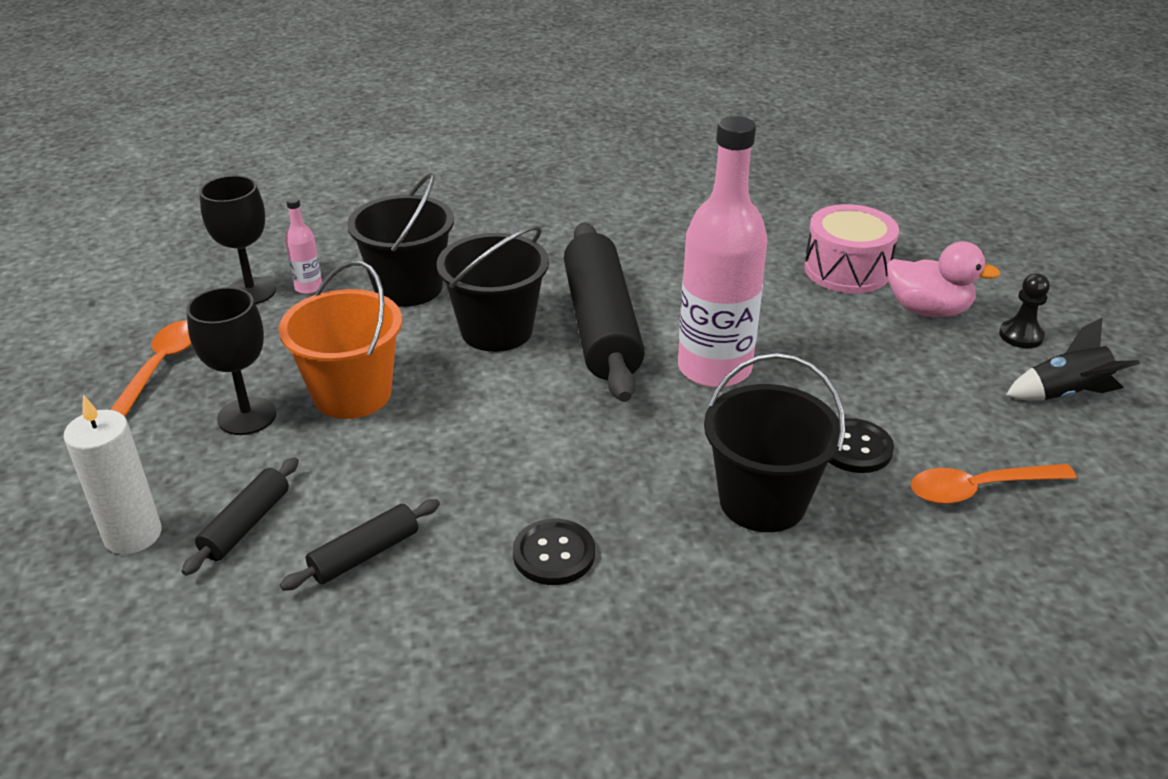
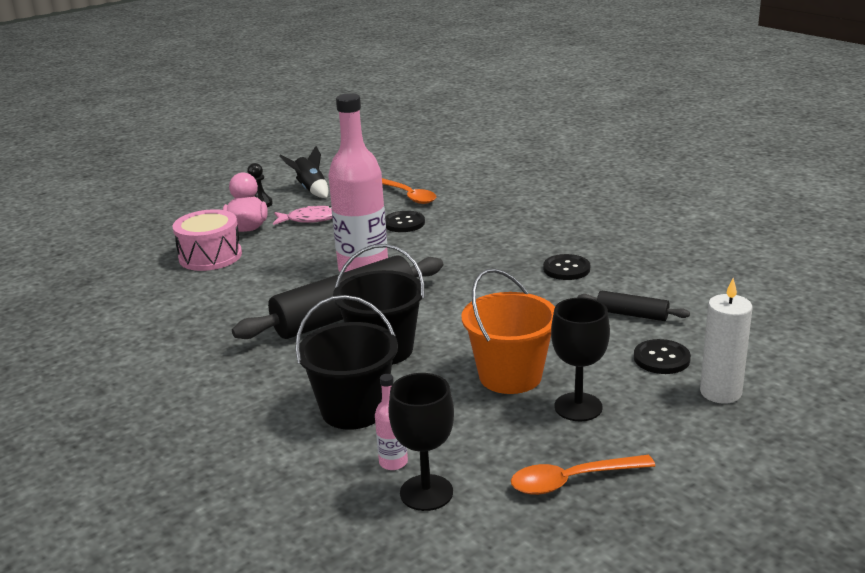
camera: 115 degrees left, 10 degrees down
(246, 524) = (661, 358): black rolling pin -> black button
(762, 501) = (469, 234): black bucket -> none
(928, 366) = (310, 219): none -> pink fish

